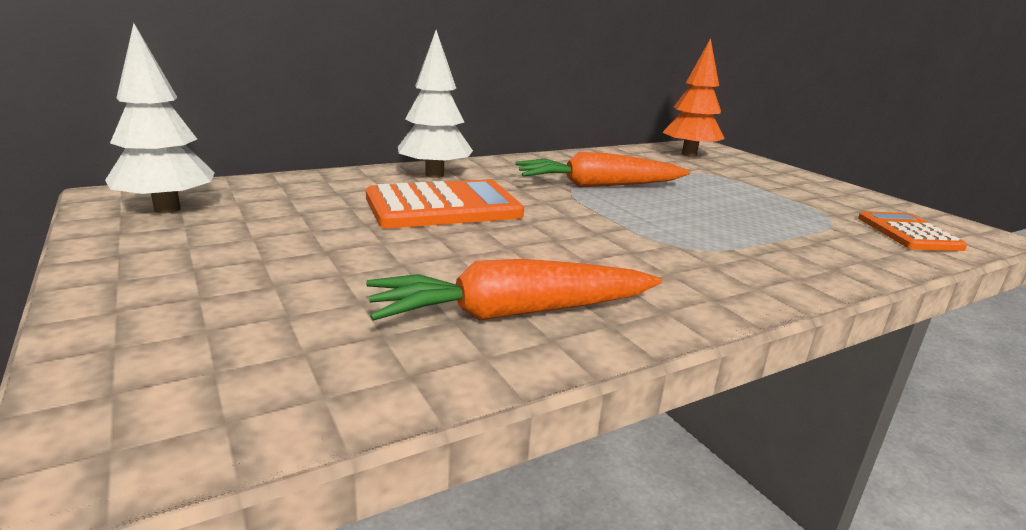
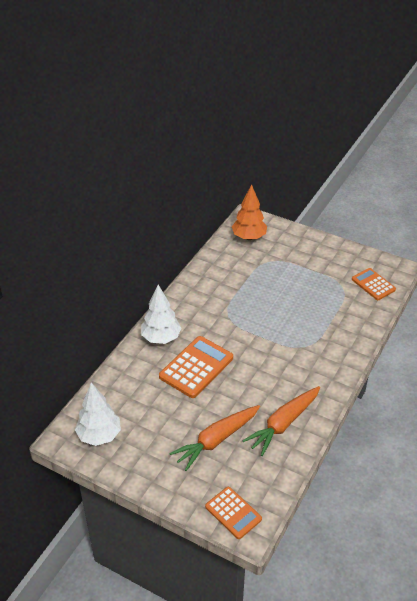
camera: 30 degrees left, 20 degrees up
(142, 400) = (233, 513): none -> orange calculator
(598, 186) = (237, 306): orange carrot -> orange carrot (216, 440)

